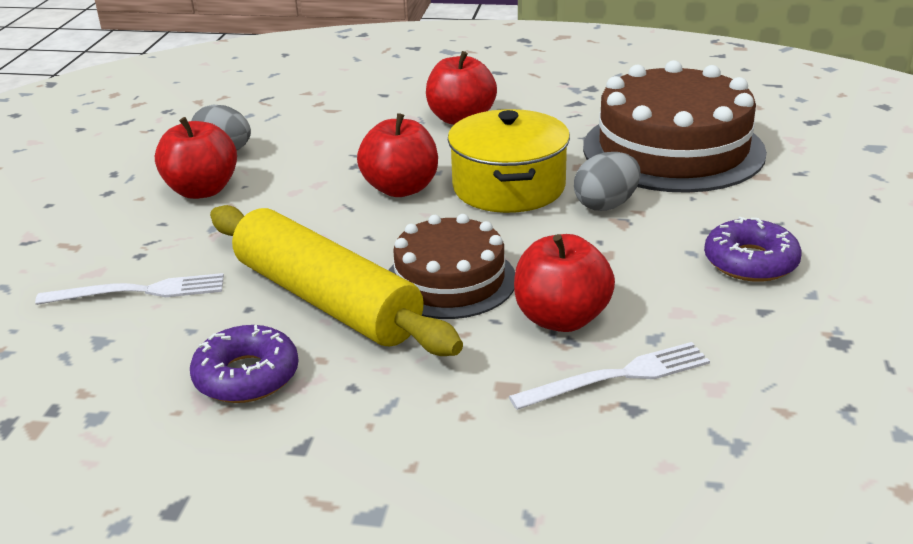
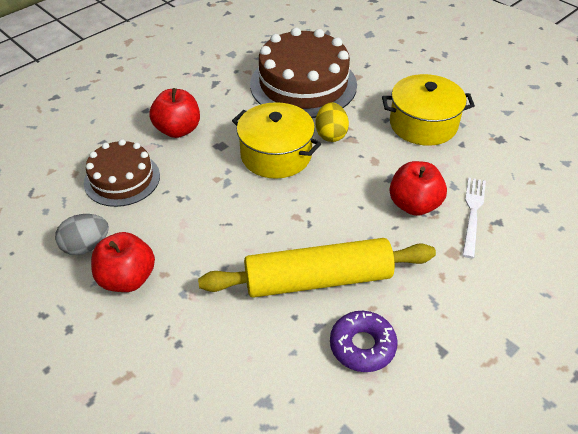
camera: 55 degrees left, 15 degrees up
(139, 291) = (225, 360): white fork -> none
(401, 189) = (230, 193): red apple -> none
(450, 280) = (345, 224): brown cake -> brown cake (122, 179)
(606, 205) = (331, 134): grey egg -> yellow egg
(750, 262) = (423, 124): purple donut -> yellow pot

